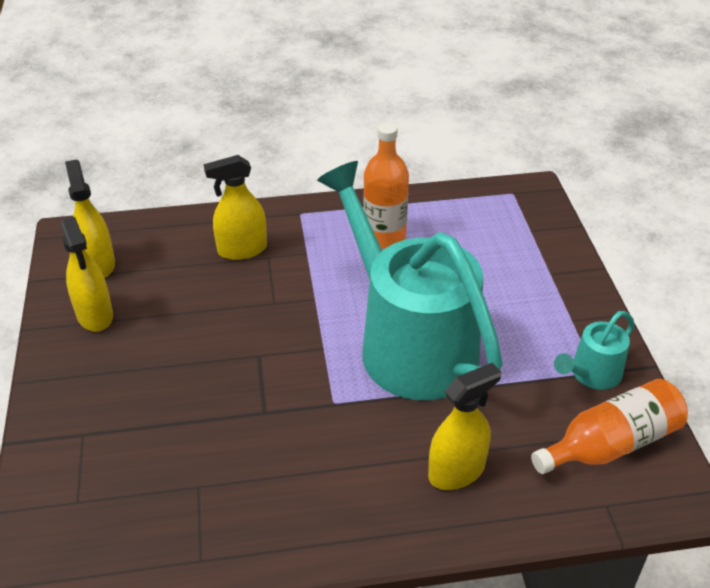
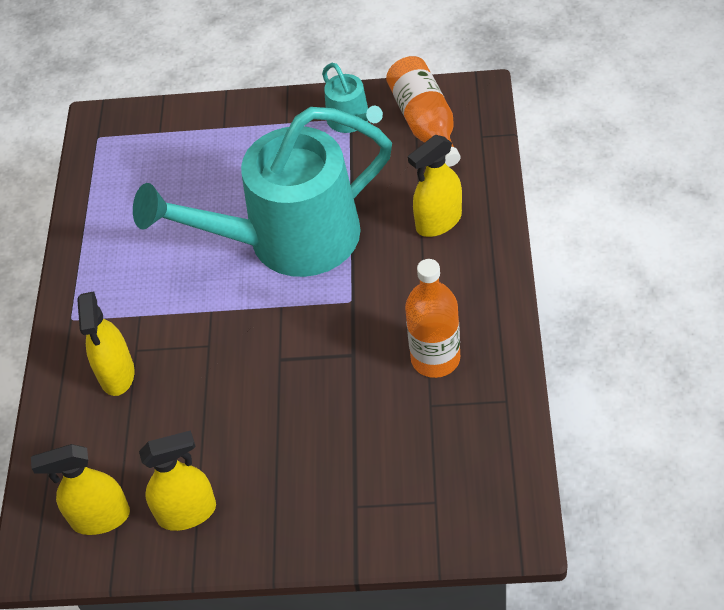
camera: 75 degrees left, 10 degrees up
(384, 237) = (134, 247): orange bottle -> orange bottle (435, 358)
(456, 471) = (438, 221): yellow spray bottle -> yellow spray bottle turned 105 degrees counterclockwise

